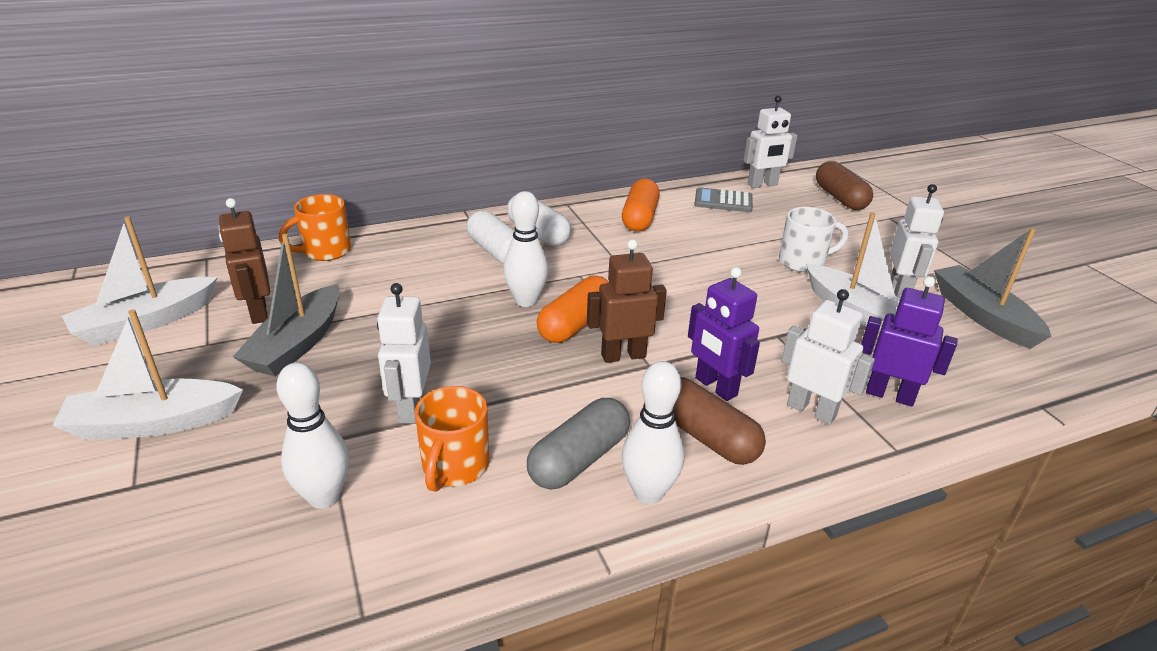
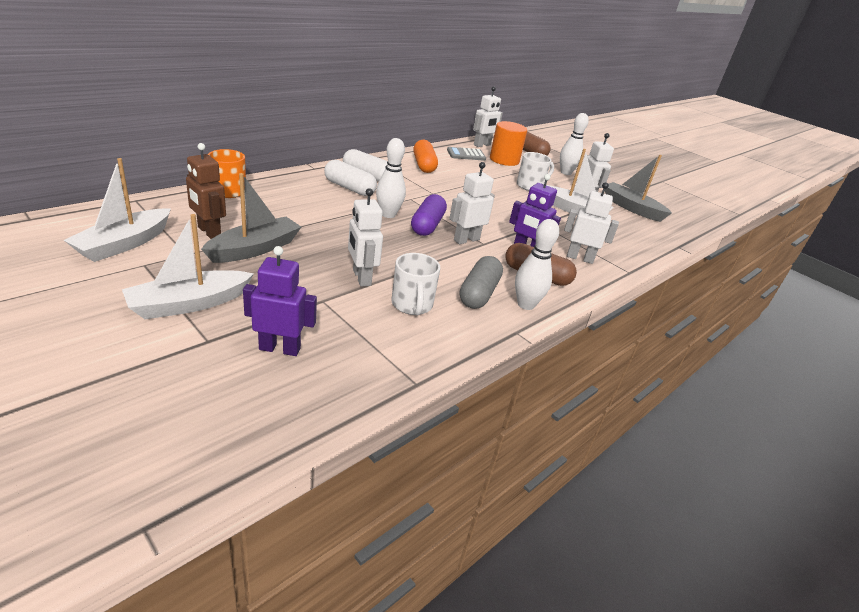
camera: 25 degrees left, 0 degrees up
(297, 344) = (255, 249): grey boat -> grey boat turned 135 degrees counterclockwise
(324, 497) = (345, 330): white bowling pin -> white bowling pin (566, 173)
(454, 467) = (412, 305): orange mug -> white mug
(575, 324) = (427, 225): orange capsule -> purple capsule
(623, 355) = (466, 240): brown robot -> white robot
(785, 212) = (504, 160): none -> orange cylinder
(889, 395) = (611, 248): purple robot -> purple robot (280, 348)

